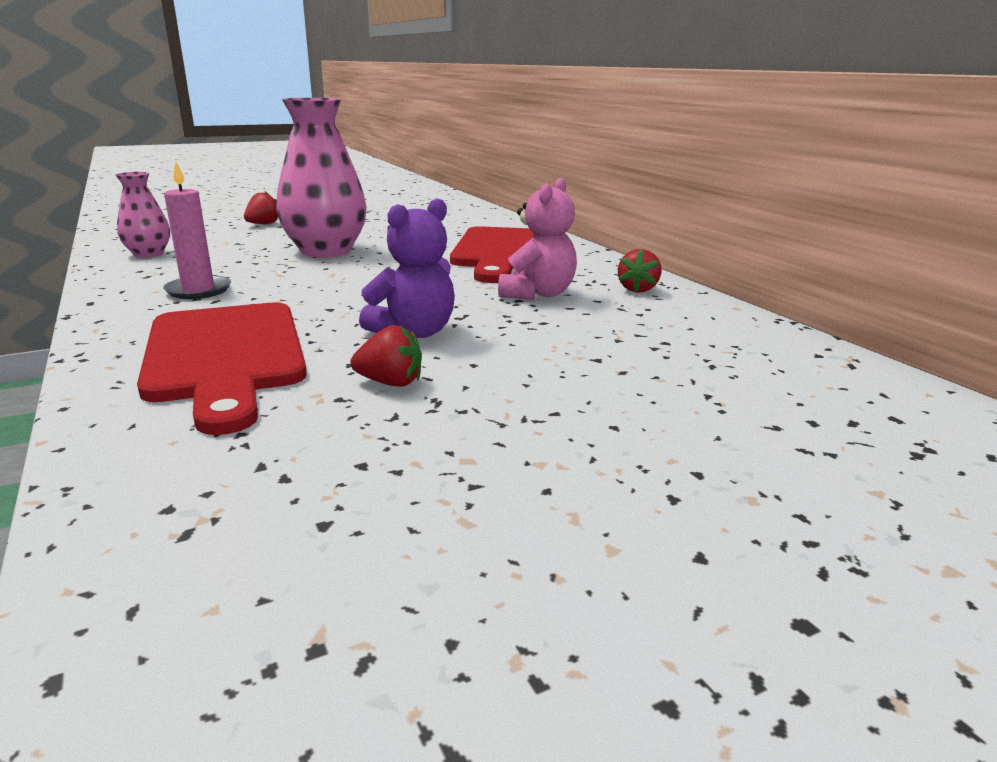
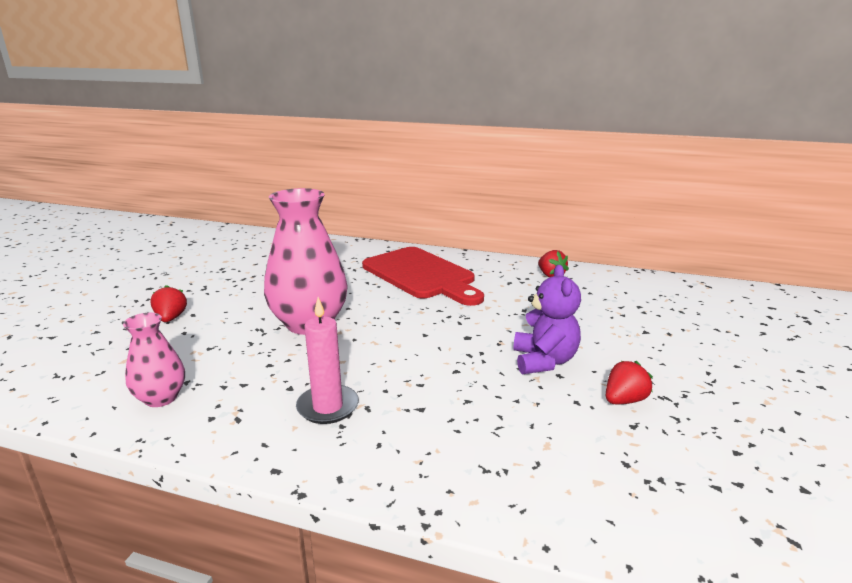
camera: 45 degrees left, 0 degrees up
(226, 356) = (509, 442): red cutting board -> none
(537, 294) = (522, 301): pink teddy bear -> none

